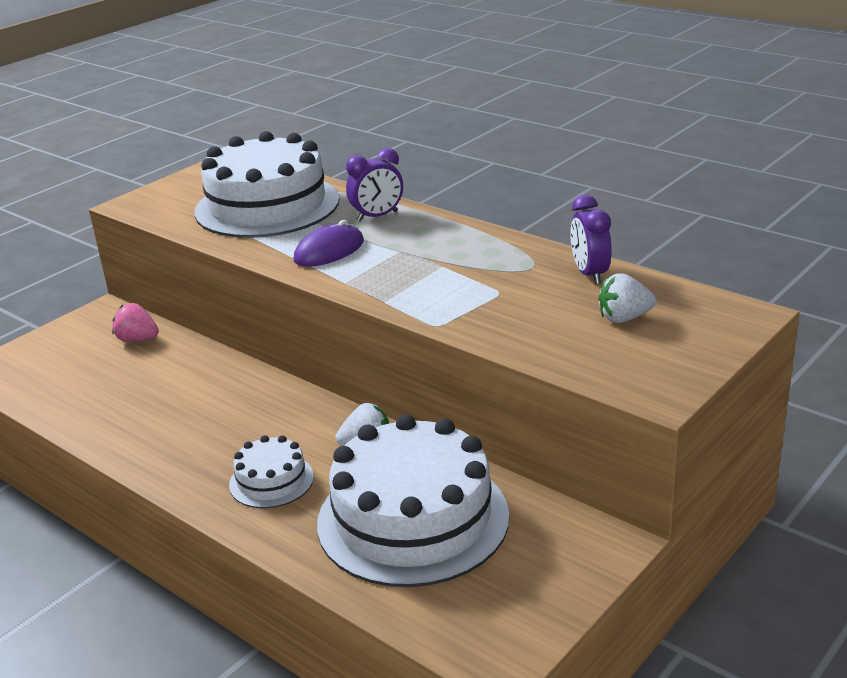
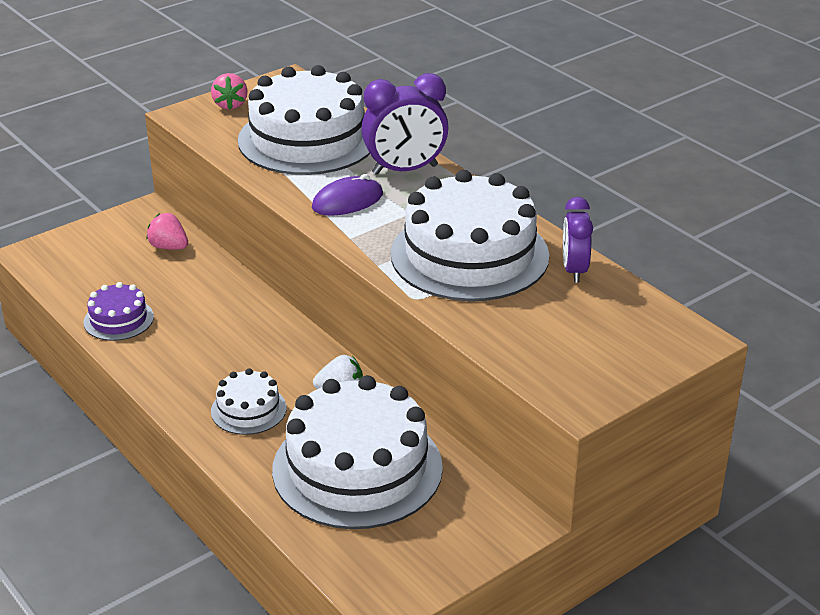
camera: 10 degrees right, 5 degrees up
(100, 416) = (118, 319): none -> purple cake
(177, 189) = (230, 105): none -> pink strawberry
(377, 216) = (405, 170): purple clock -> purple clock, size x1.54
(476, 277) = (469, 255): none -> white cake
(624, 318) = (584, 322): white strawberry -> none

